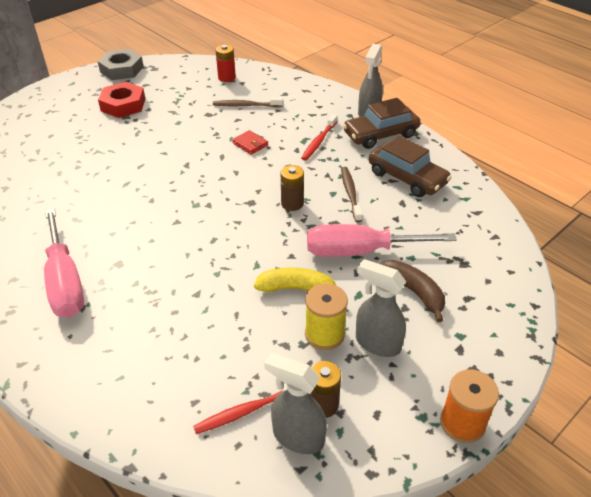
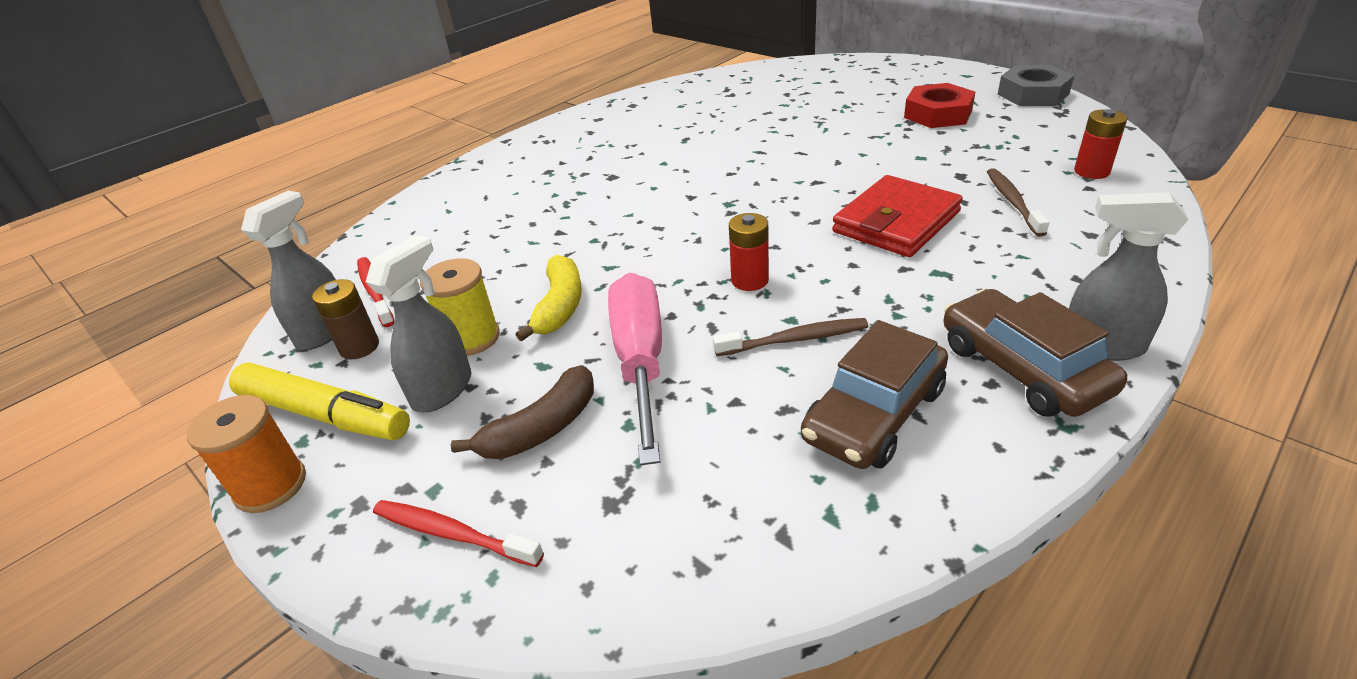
camera: 90 degrees right, 5 degrees down
(65, 281) = (585, 155): pink screwdriver -> none
(250, 144) = (896, 222): red wallet -> red wallet, size x2.14
(292, 204) = (750, 280): brown battery -> red battery
(319, 141) = (945, 289): red toothbrush -> red toothbrush (452, 534)
(397, 409) = (324, 414): none -> yellow marker

